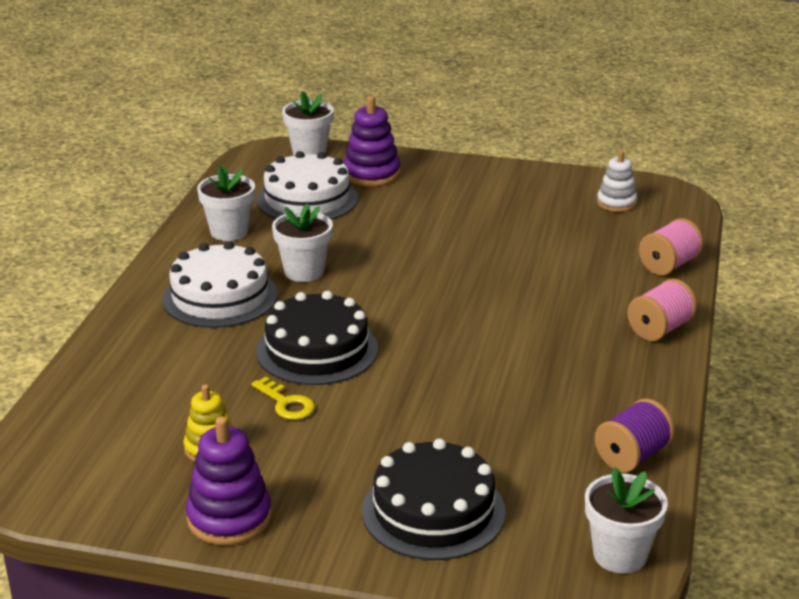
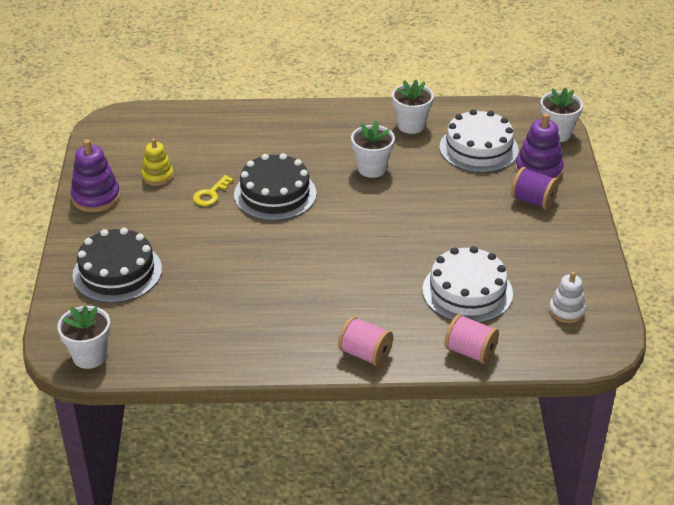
camera: 75 degrees right, 10 degrees up
(220, 297) = (324, 141): white cake -> white cake (467, 291)
(632, 456) = (194, 353): purple spool -> purple spool (533, 200)

